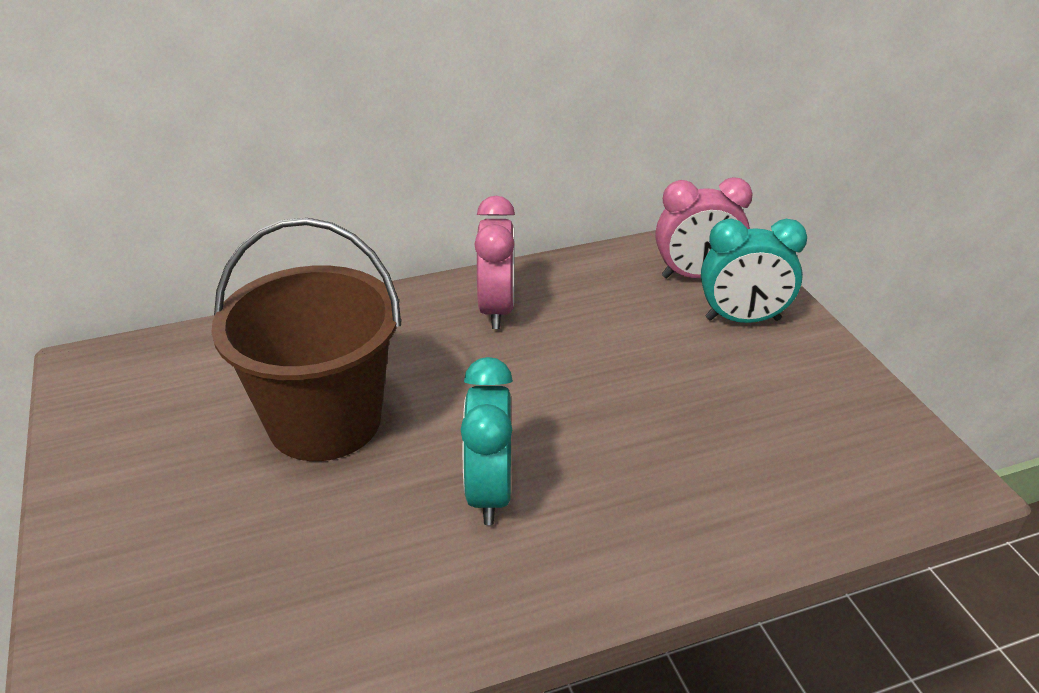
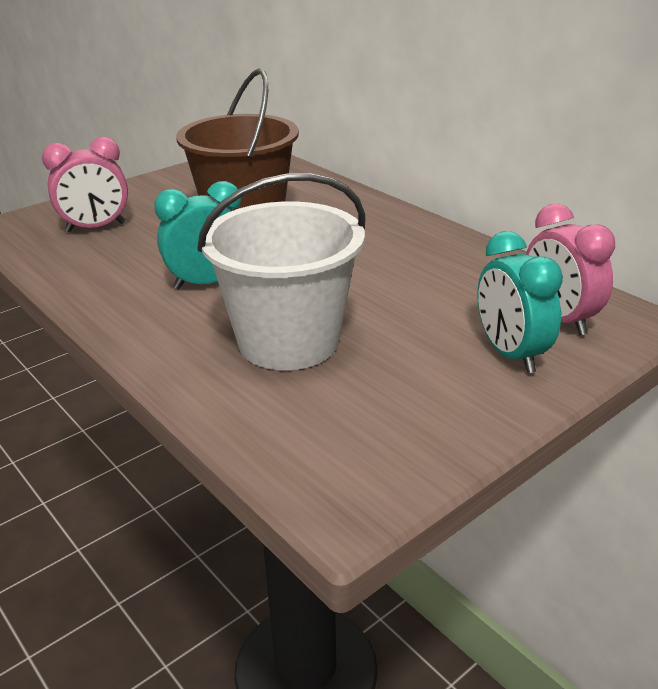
camera: 70 degrees right, 5 degrees down
(497, 309) = (412, 244): pink clock -> pink clock (96, 227)
(665, 452) = (288, 341): none -> white bucket

